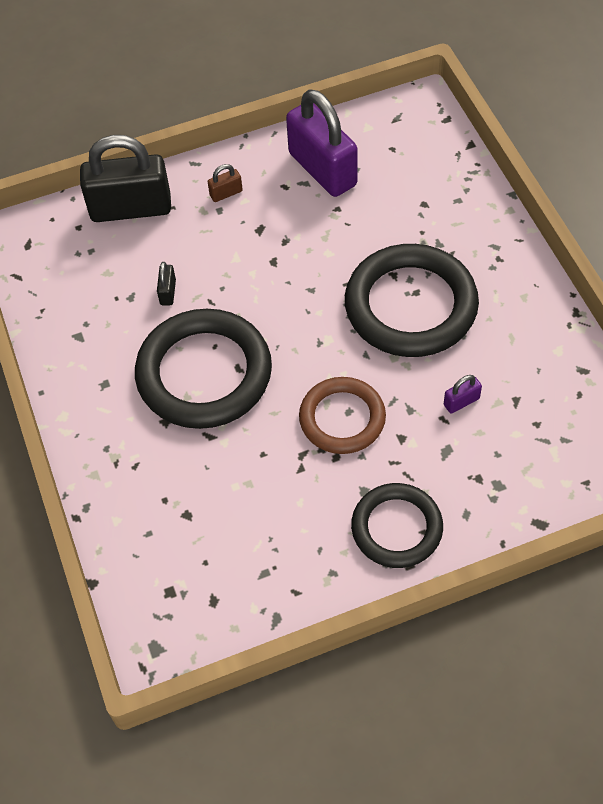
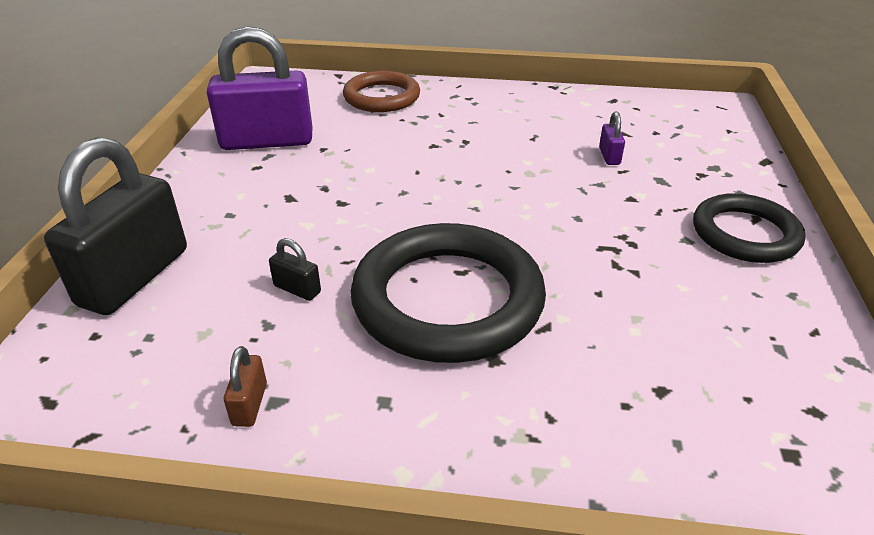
camera: 65 degrees left, 20 degrees down
(226, 193) = (214, 202): brown padlock -> brown padlock (250, 404)
(342, 418) = (585, 223): brown ring -> brown ring (382, 97)
(410, 306) = (479, 147): black ring -> none

